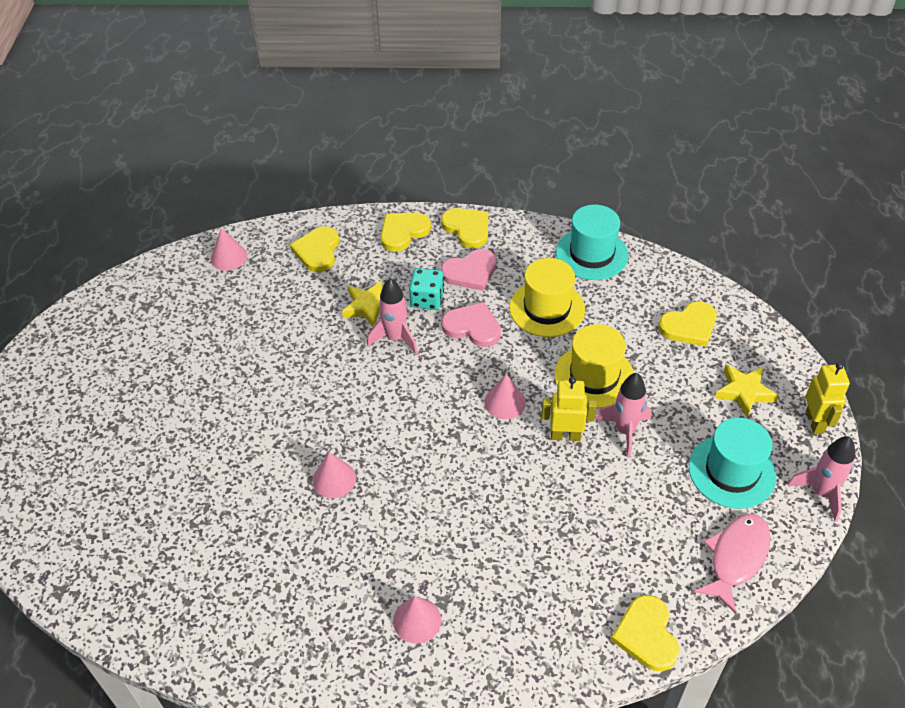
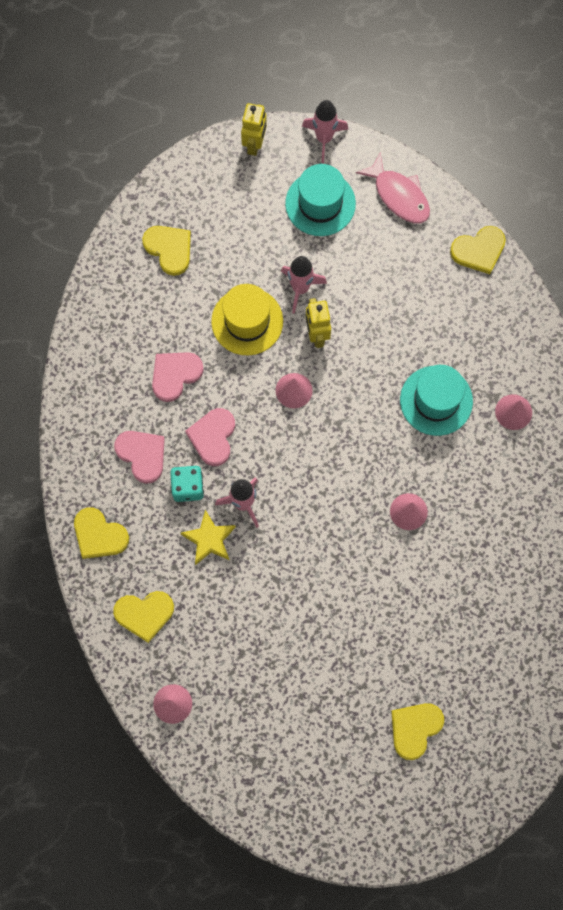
camera: 105 degrees left, 25 degrees up
(467, 228) = (81, 472): yellow heart -> yellow heart (415, 729)
(547, 308) = (175, 375): yellow hat -> pink heart
(591, 254) = (93, 346): turquoise hat -> turquoise hat (436, 400)
(736, 558) = (399, 195): pink fish -> pink fish turned 150 degrees counterclockwise
(744, 392) = (235, 199): yellow star -> none
(815, 422) = (255, 144): yellow robot -> yellow robot turned 120 degrees clockwise

